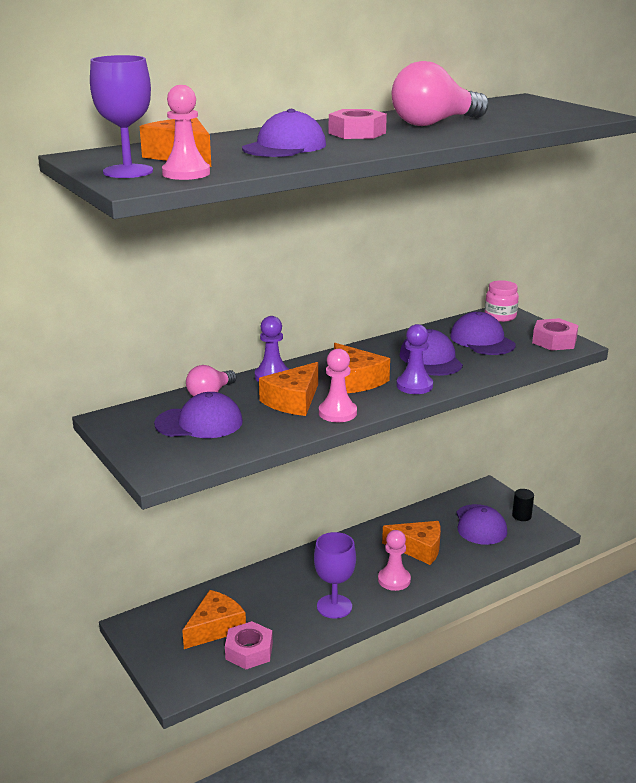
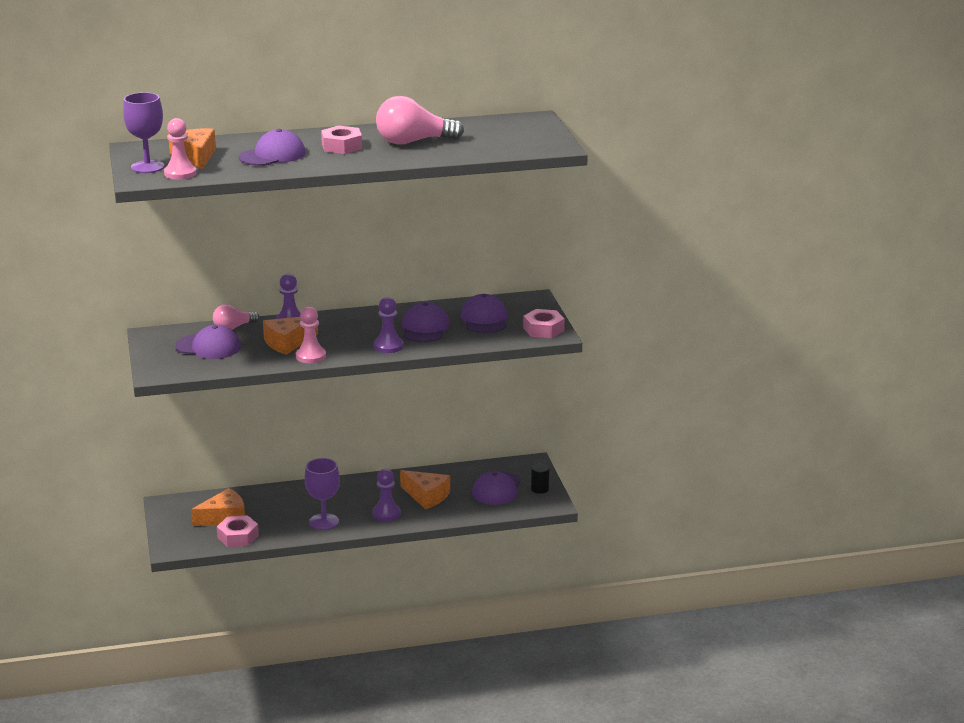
camera: 20 degrees right, 0 degrees up
(357, 380) = (350, 335): orange cheese -> none
(394, 580) = (386, 514): pink pawn -> purple pawn
(500, 316) = (526, 301): pink jar -> none

